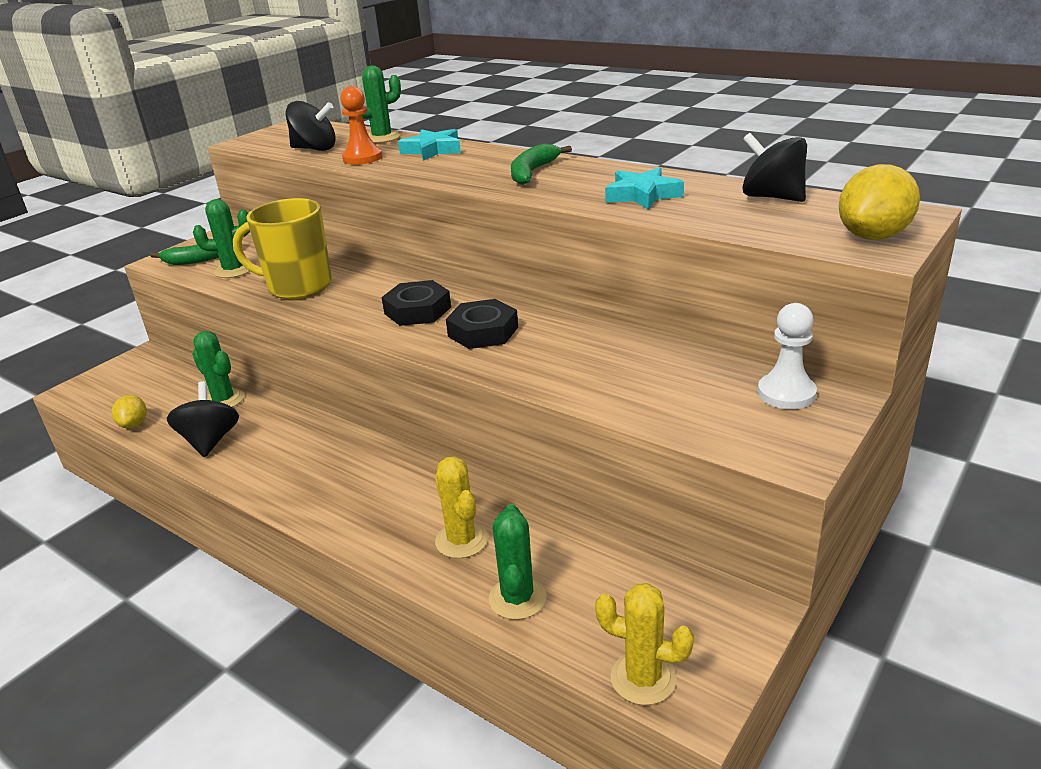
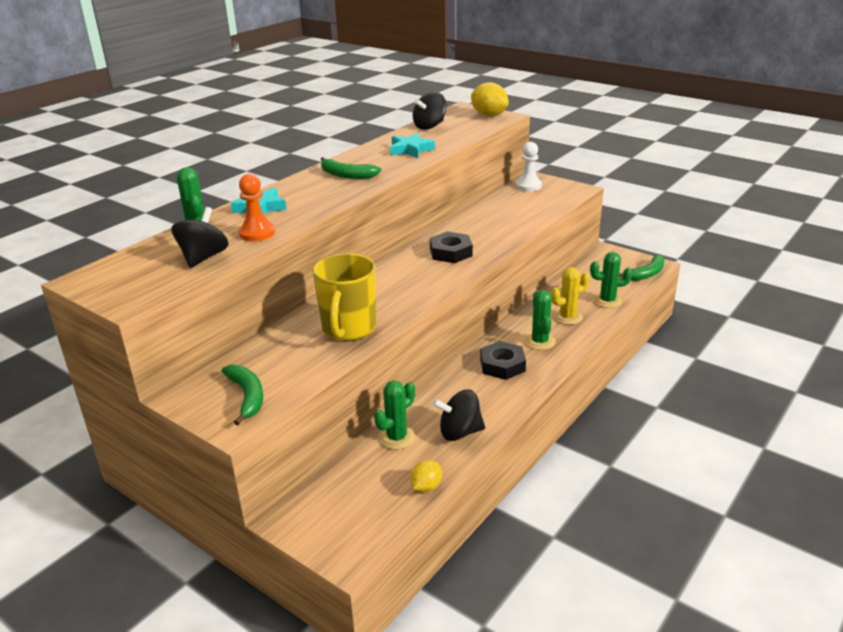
camera: 90 degrees left, 0 degrees up
(134, 424) = (426, 487): yellow lemon -> yellow lemon turned 45 degrees counterclockwise
(234, 270) = (292, 370): green cactus -> green cactus (540, 341)
(417, 310) = (412, 275): black nut -> black nut (502, 365)
(643, 678) = (646, 274): yellow cactus -> green banana

